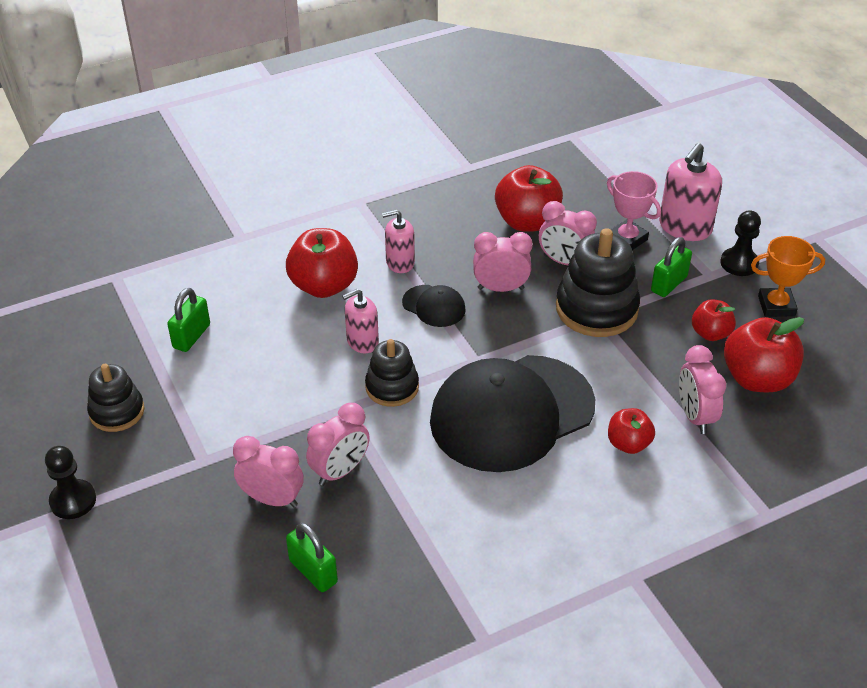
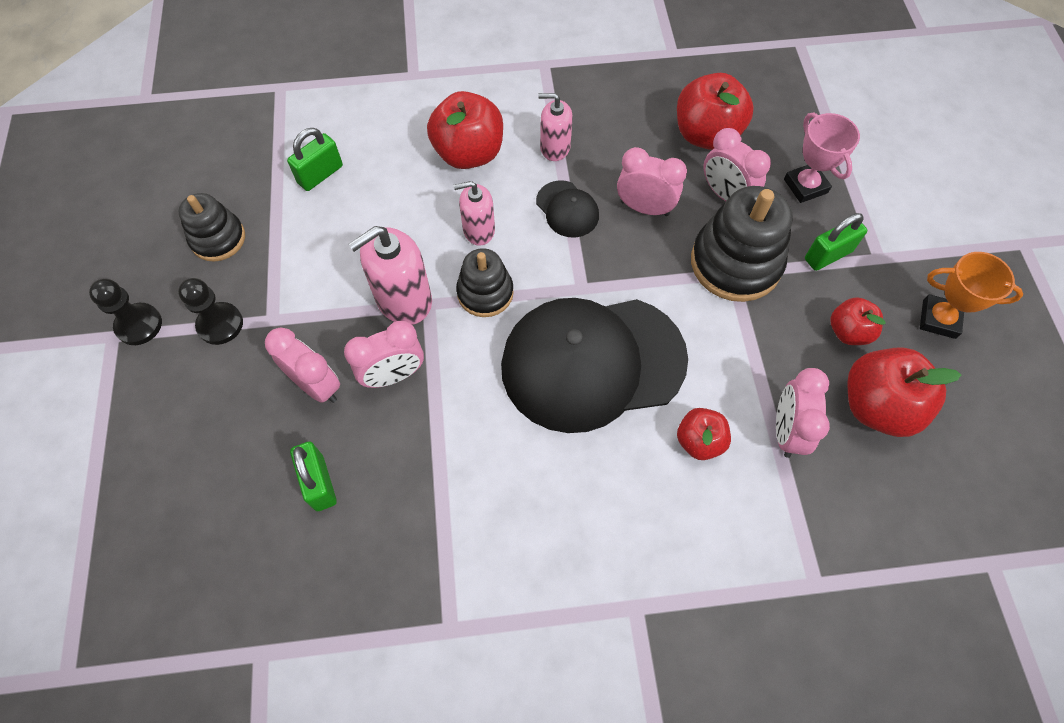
camera: 20 degrees right, 20 degrees up
(685, 227) = (876, 189): pink soap dispenser -> pink soap dispenser (403, 299)
(739, 263) = (918, 252): black pawn -> black pawn (220, 324)

